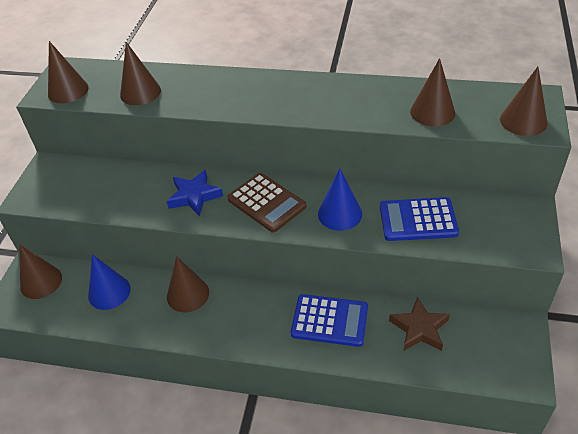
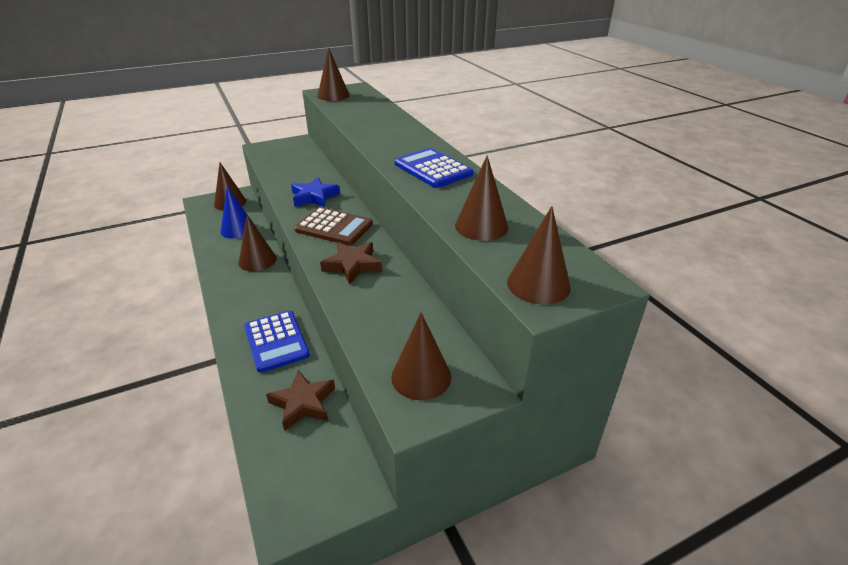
camera: 50 degrees right, 10 degrees down
(140, 92) = (357, 113): brown cone -> brown cone (421, 376)
(266, 203) = (334, 227): brown calculator -> brown calculator turned 75 degrees counterclockwise
(340, 214) = (353, 265): blue cone -> brown star
(418, 220) = (384, 311): blue calculator -> blue calculator (433, 169)

